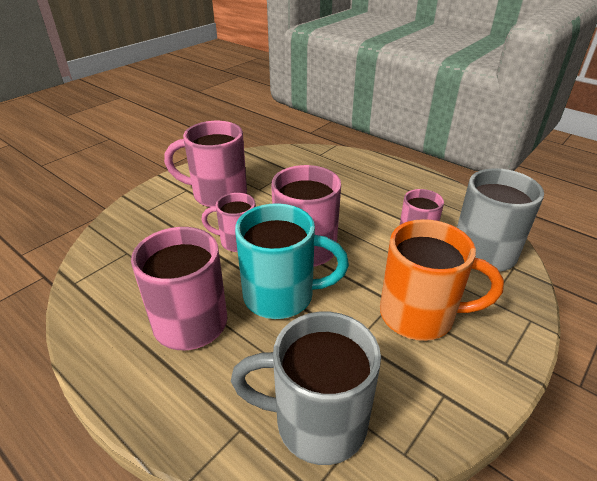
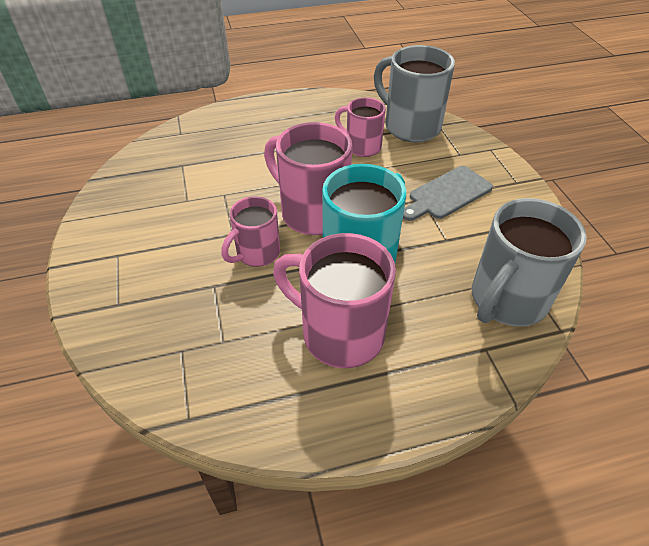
camera: 55 degrees left, 10 degrees up
(217, 195) = (159, 234): pink mug -> none
(419, 315) = (447, 194): orange mug -> grey cutting board

